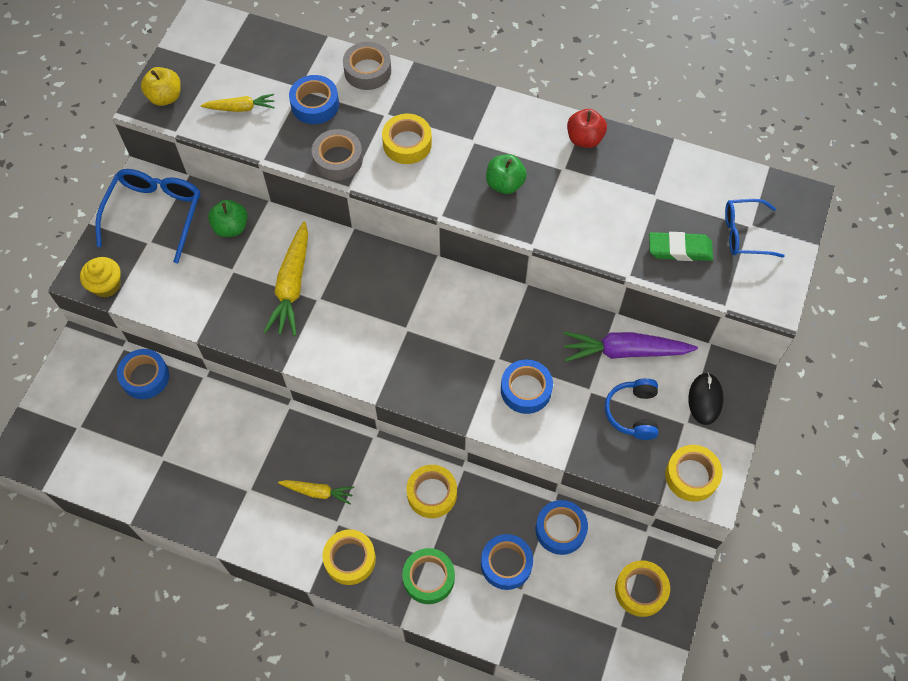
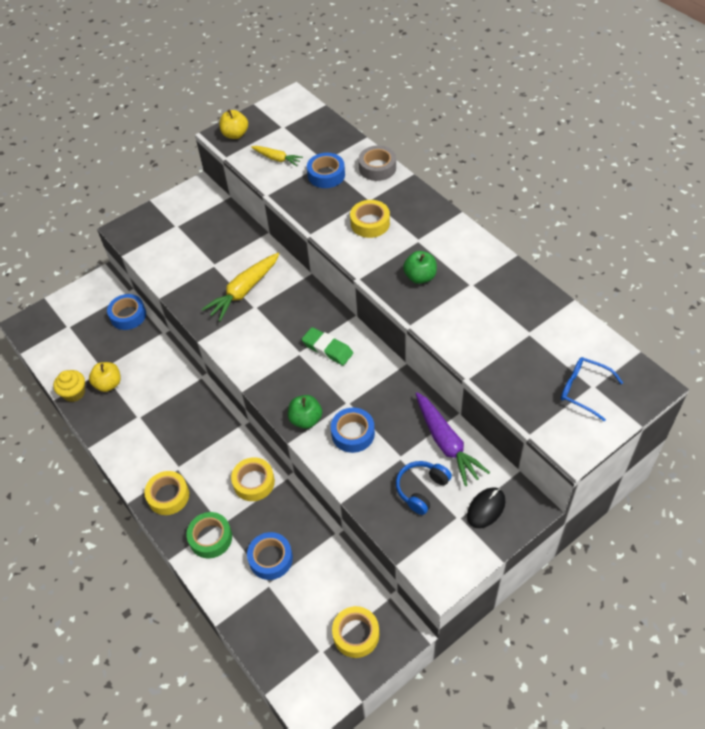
camera: 35 degrees right, 10 degrees down
(106, 285) = (132, 240): yellow cupcake -> yellow cupcake (74, 393)
(155, 214) = (192, 211): blue glasses -> none
(184, 470) = (108, 384): none -> yellow apple
(231, 227) = (232, 238): green apple -> green apple (306, 419)
(318, 492) = (180, 441): yellow carrot -> none
(338, 159) = (316, 214): grey tape -> none
(560, 529) = (327, 556): blue tape -> none
(584, 139) = (502, 271): red apple -> none
(624, 351) = (446, 443): purple carrot -> purple carrot turned 150 degrees counterclockwise
(679, 249) = (521, 378): green eraser -> green eraser (327, 349)
(691, 476) = (435, 558): yellow tape -> none

